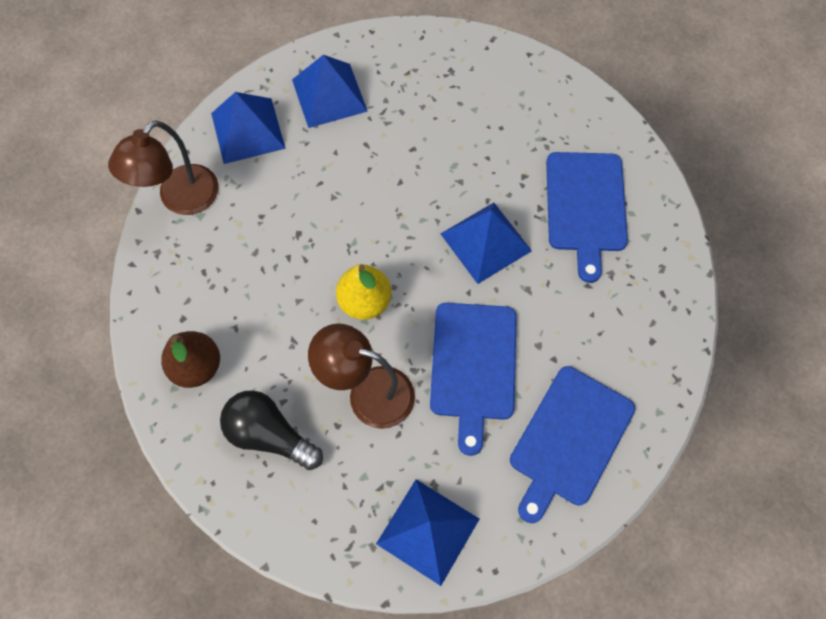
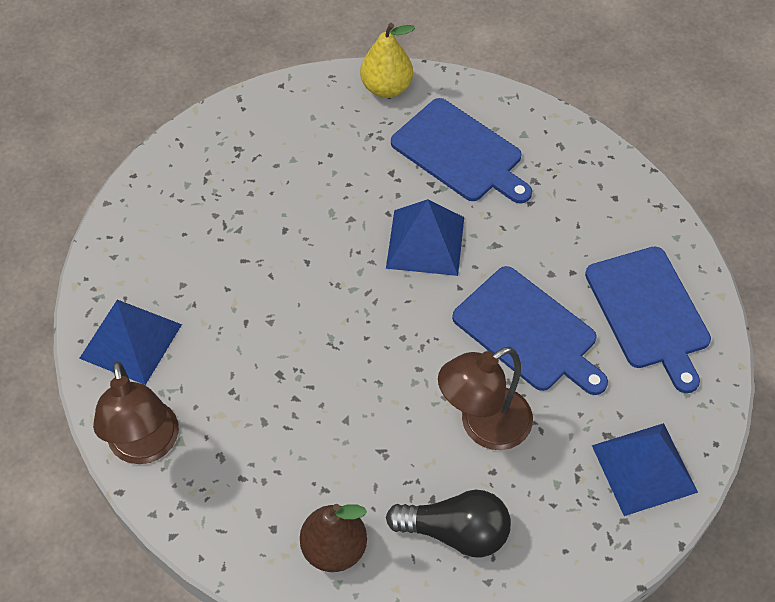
camera: 50 degrees left, 10 degrees down
(270, 435) = (455, 532): black light bulb -> black light bulb turned 150 degrees counterclockwise
(329, 95) = (163, 252): blue pyramid -> none
(365, 301) = (396, 369): yellow pear -> yellow pear (386, 87)

